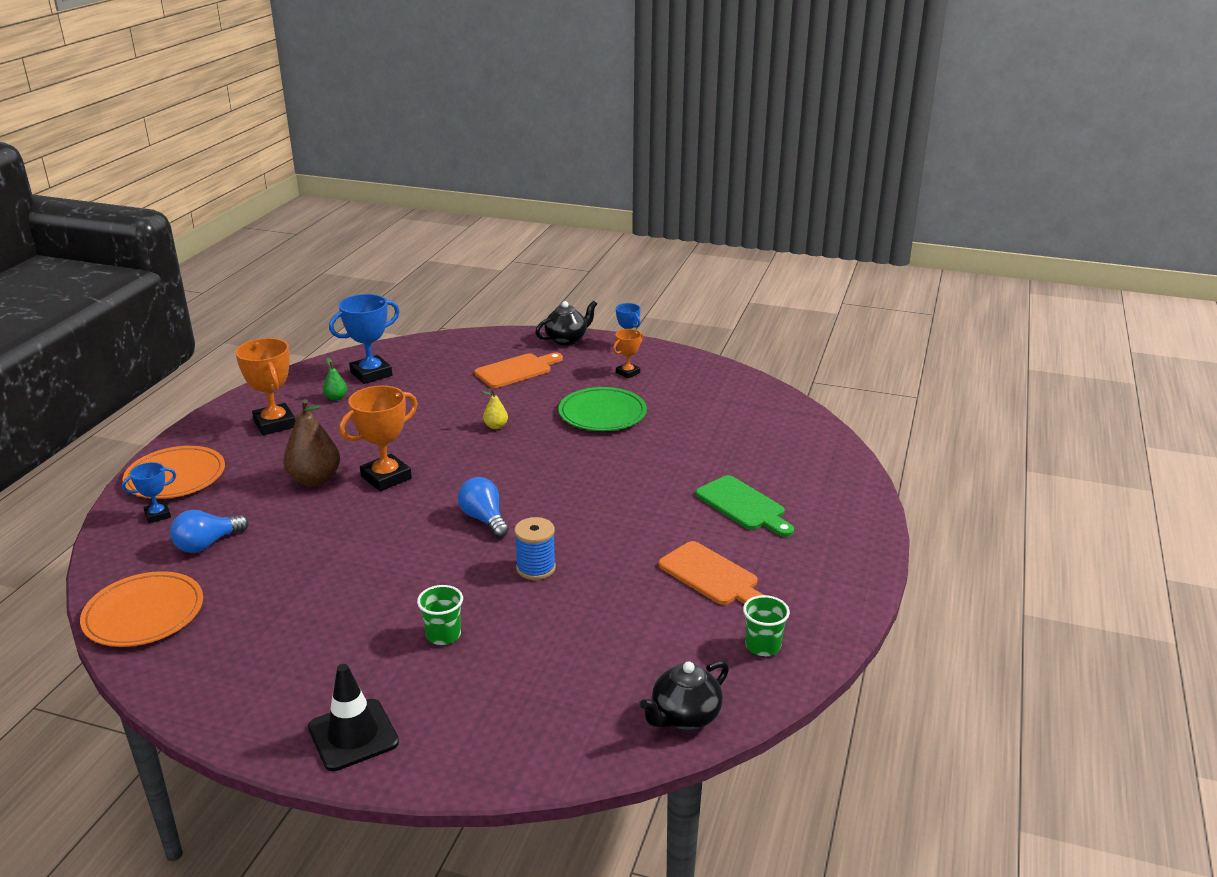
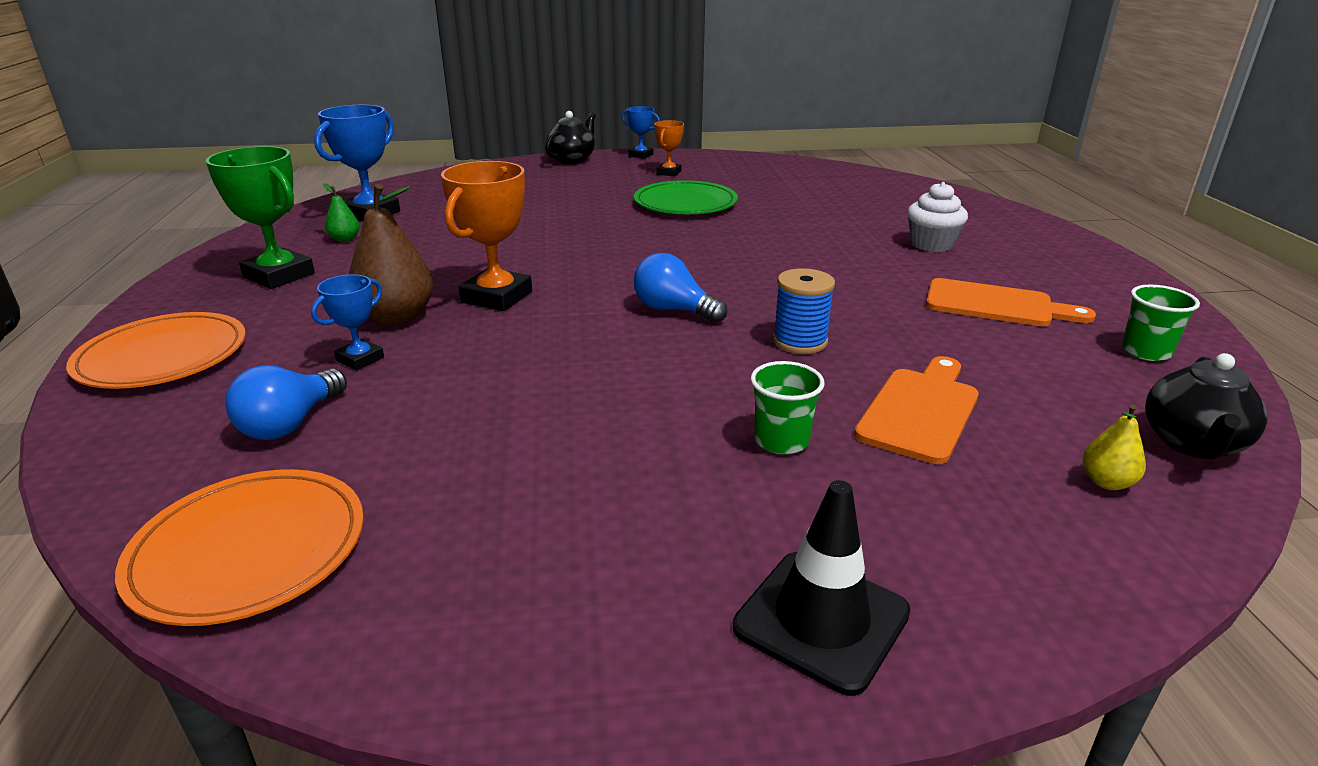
camera: 25 degrees left, 0 degrees up
(157, 515) = (167, 407): blue trophy -> blue trophy (360, 359)
(275, 424) = (279, 275): orange trophy -> green trophy
(496, 426) = (580, 231): yellow pear -> yellow pear (1106, 482)
(516, 370) = (547, 187): orange cutting board -> orange cutting board (920, 411)
(743, 506) = (931, 244): green cutting board -> white cupcake

